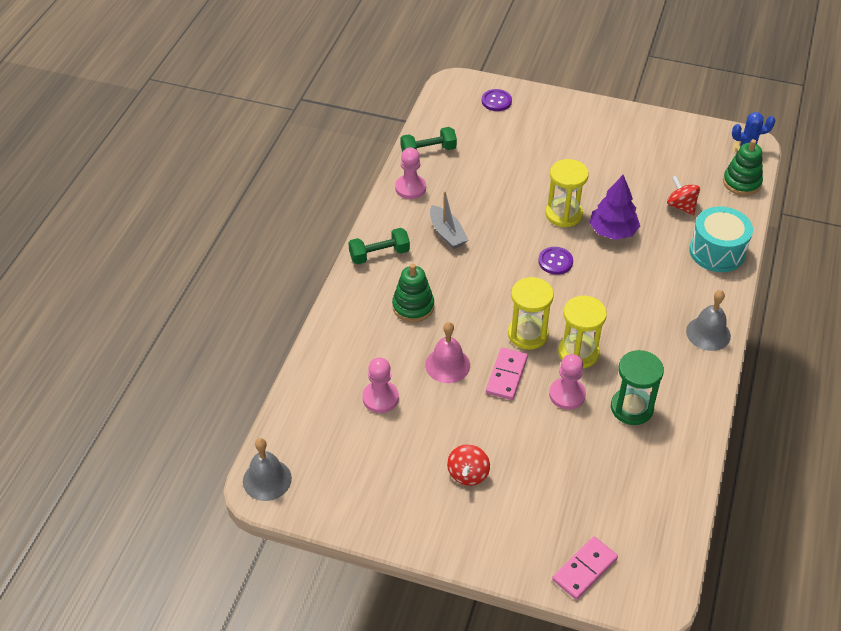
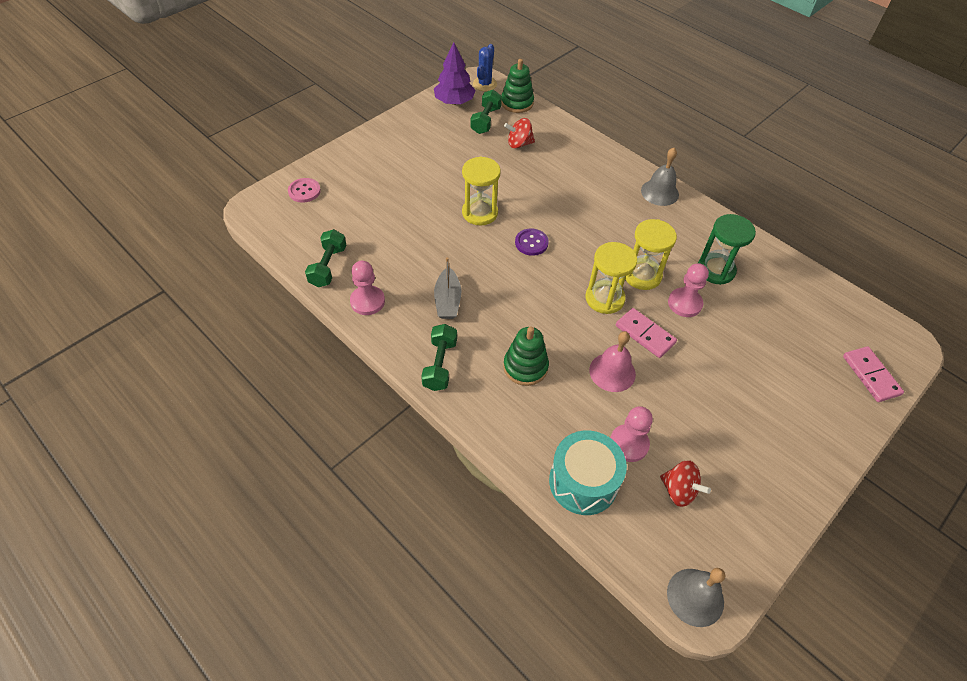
camera: 65 degrees left, 5 degrees up
(447, 233) = (447, 300): grey boat -> grey boat turned 90 degrees clockwise
(468, 474) = (747, 413): red spinning top -> red spinning top (679, 490)
(496, 101) = (304, 191): purple button -> pink button
(612, 231) = (520, 193): purple tree -> purple tree (454, 102)
(692, 171) = (485, 120): none -> green dumbbell
(717, 251) = (579, 148): turquoise drum -> turquoise drum (583, 482)

